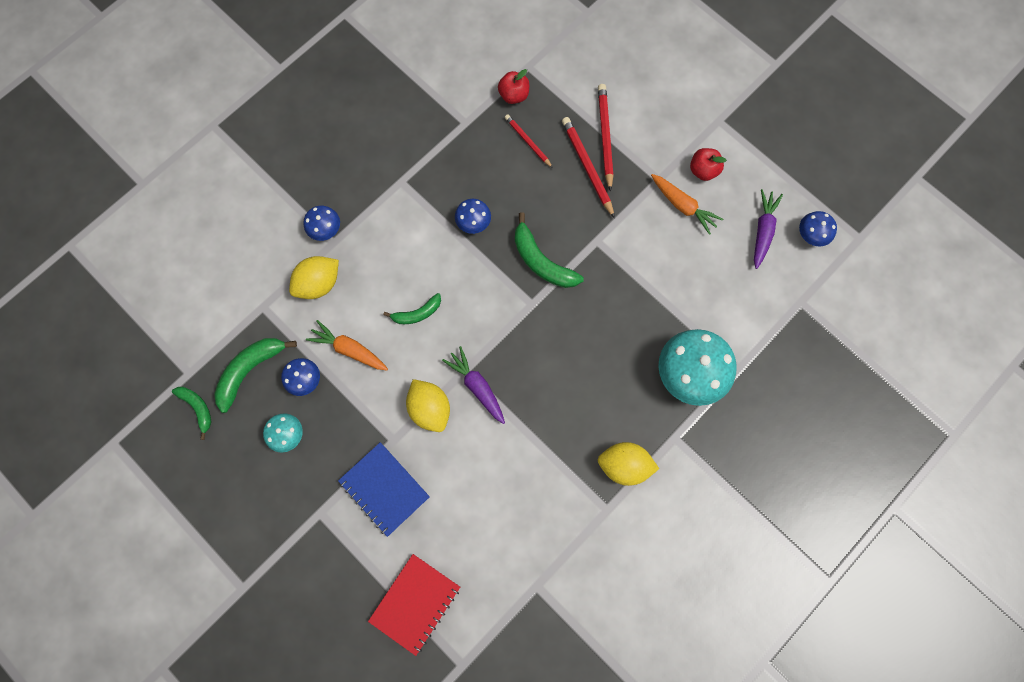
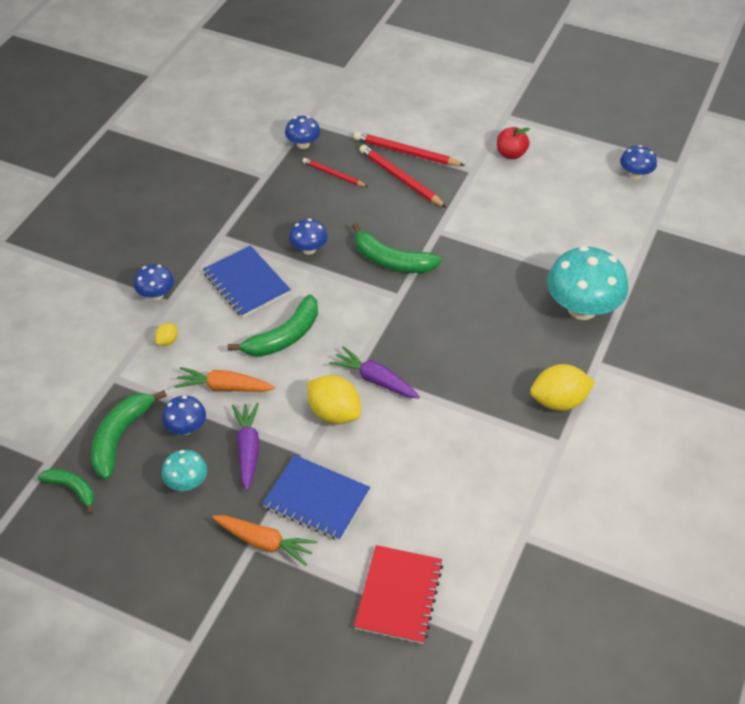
camera: 20 degrees left, 25 degrees down
(319, 284) = (167, 341): yellow lemon -> yellow lemon, size x0.47
(406, 243) = (246, 283): none -> blue notebook
(417, 313) = (284, 337): green banana -> green banana, size x1.62
(513, 95) = (303, 144): red apple -> blue mushroom
(605, 136) = (406, 152): red pencil -> red pencil turned 45 degrees counterclockwise
(683, 206) = (506, 184): orange carrot -> orange carrot (265, 542)
(763, 230) = (589, 182): purple carrot -> purple carrot (248, 449)

